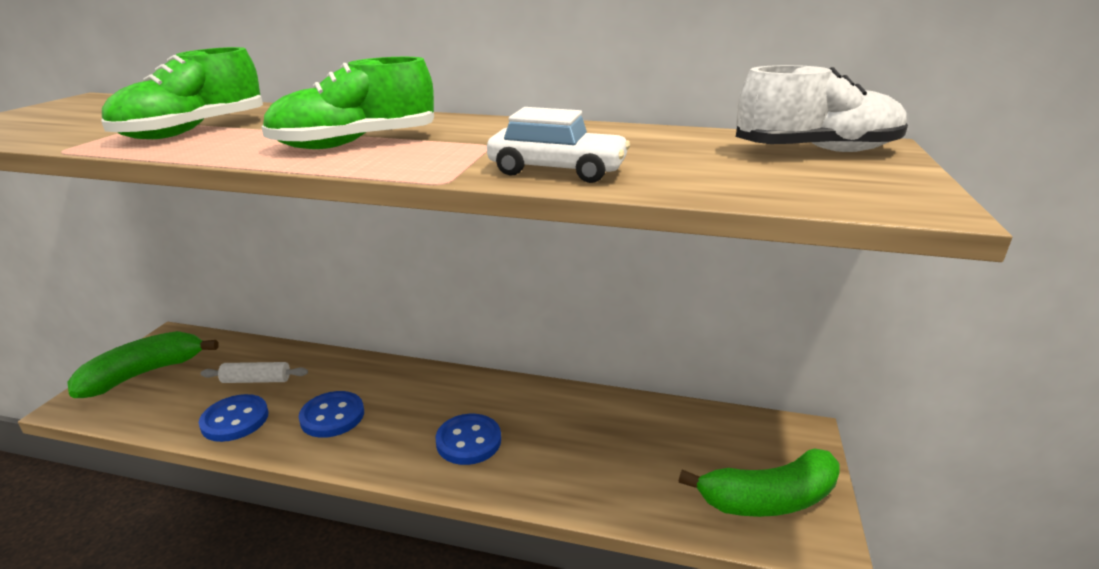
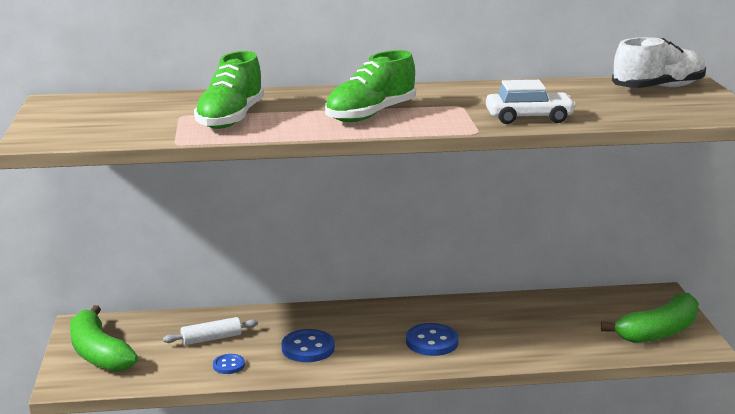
camera: 20 degrees left, 5 degrees down
(144, 374) = (99, 353): green banana -> green banana turned 60 degrees counterclockwise
(235, 420) = (228, 365): blue button -> blue button, size x0.58

